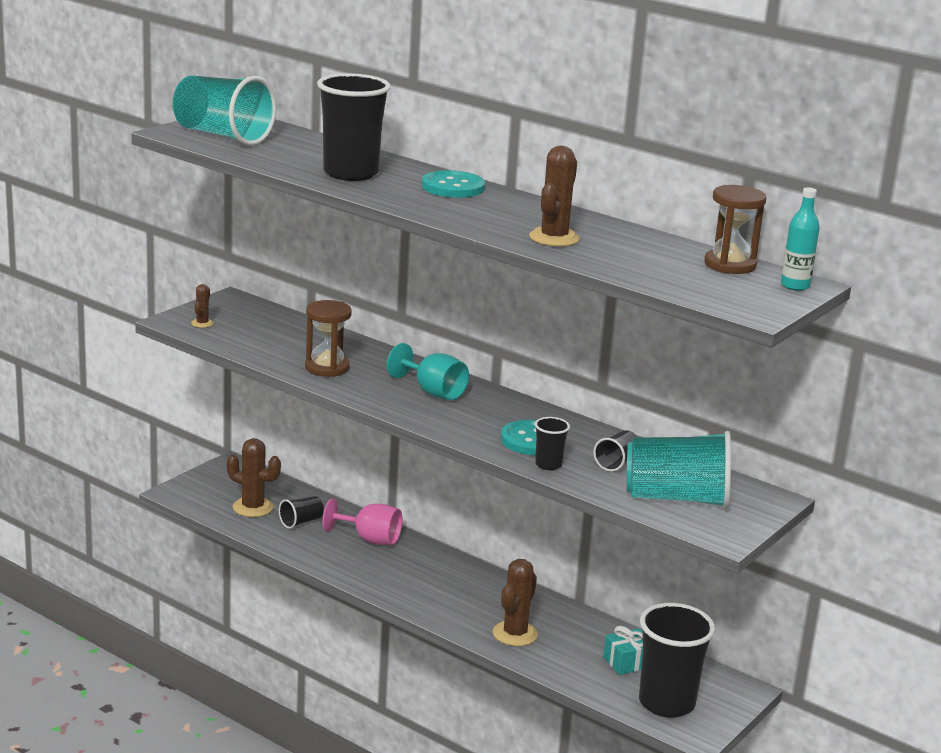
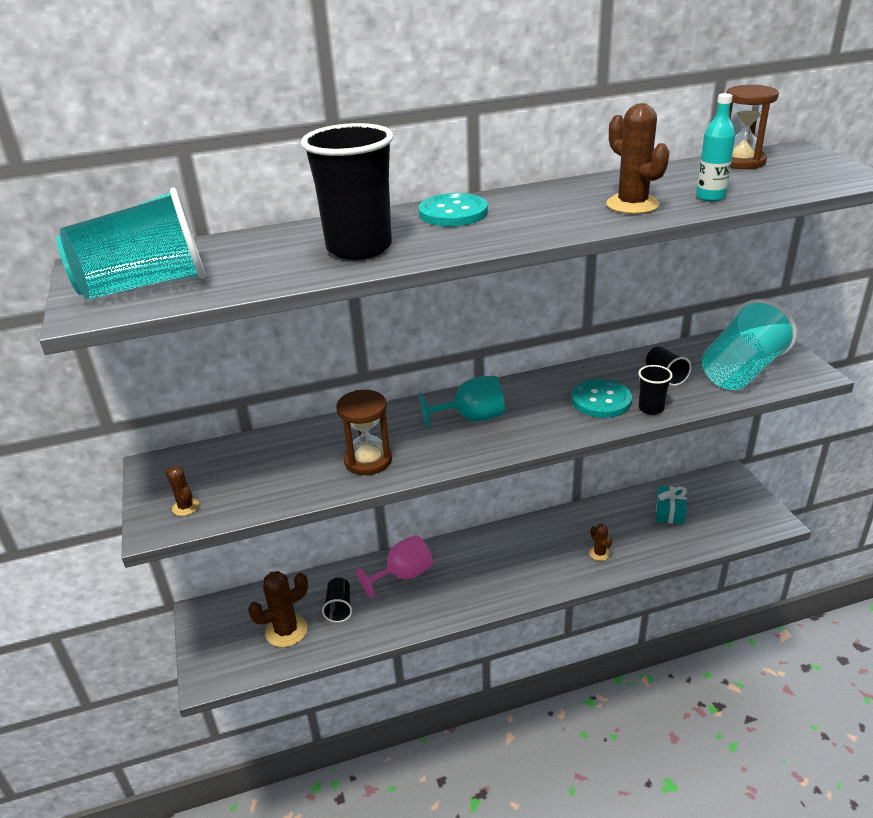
camera: 50 degrees left, 10 degrees up
(515, 634) = (599, 553): brown cactus -> brown cactus, size x0.53
(666, 703) = (731, 518): black cup -> none
(795, 286) = (801, 153): turquoise bottle -> turquoise bottle (710, 197)

